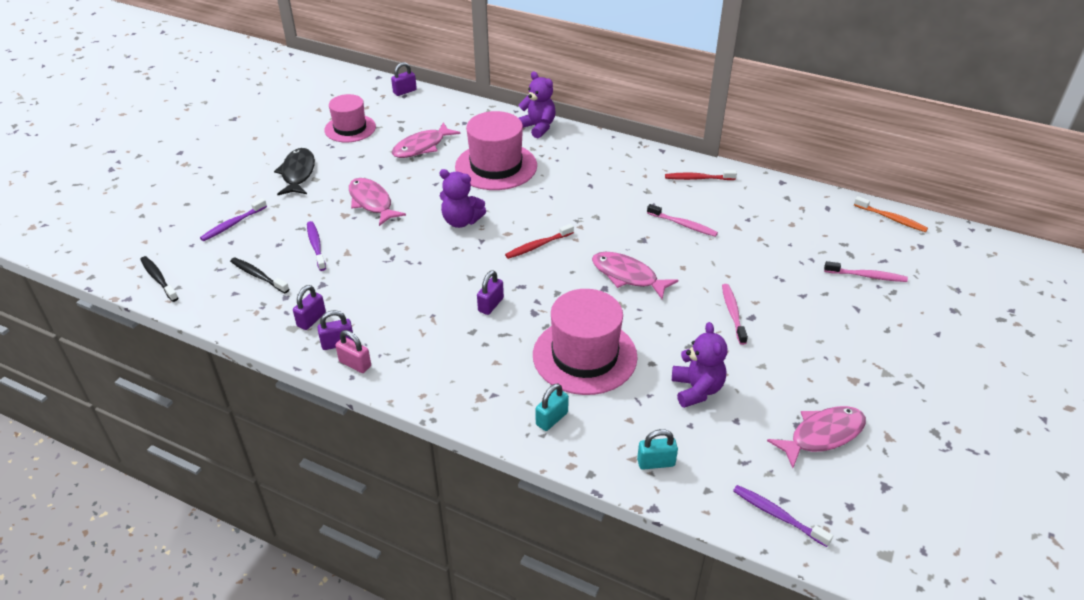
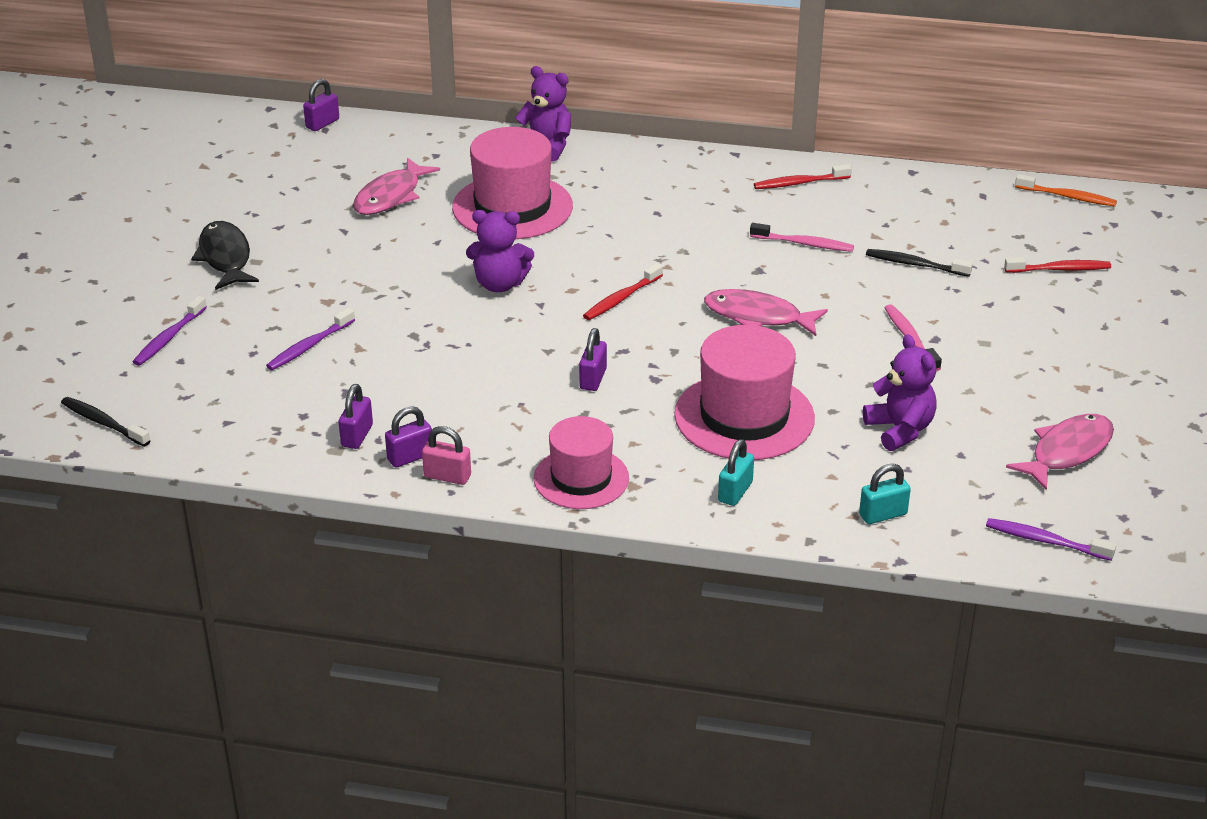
camera: 15 degrees left, 5 degrees down
(258, 276) = (248, 396): black toothbrush -> black toothbrush (915, 264)
(316, 246) = (309, 346): purple toothbrush -> purple toothbrush turned 105 degrees counterclockwise
(350, 128) = (268, 186): pink hat -> pink hat (581, 478)
(372, 202) = (358, 279): pink fish -> none
(867, 276) = (1059, 269): pink toothbrush -> red toothbrush

